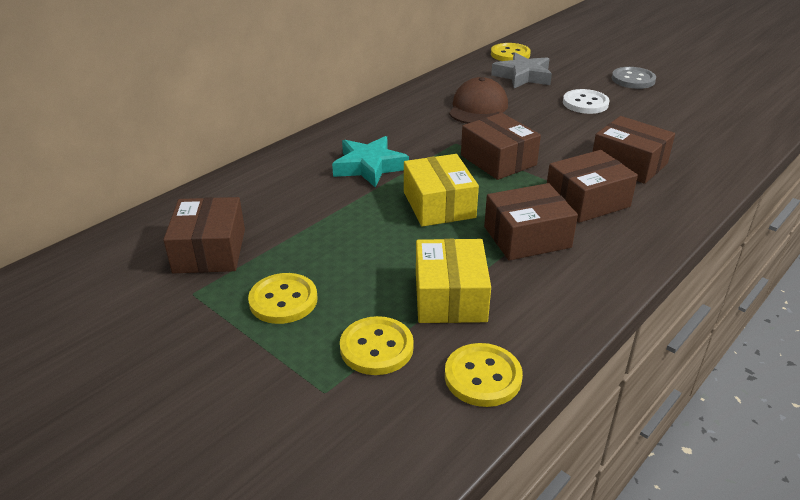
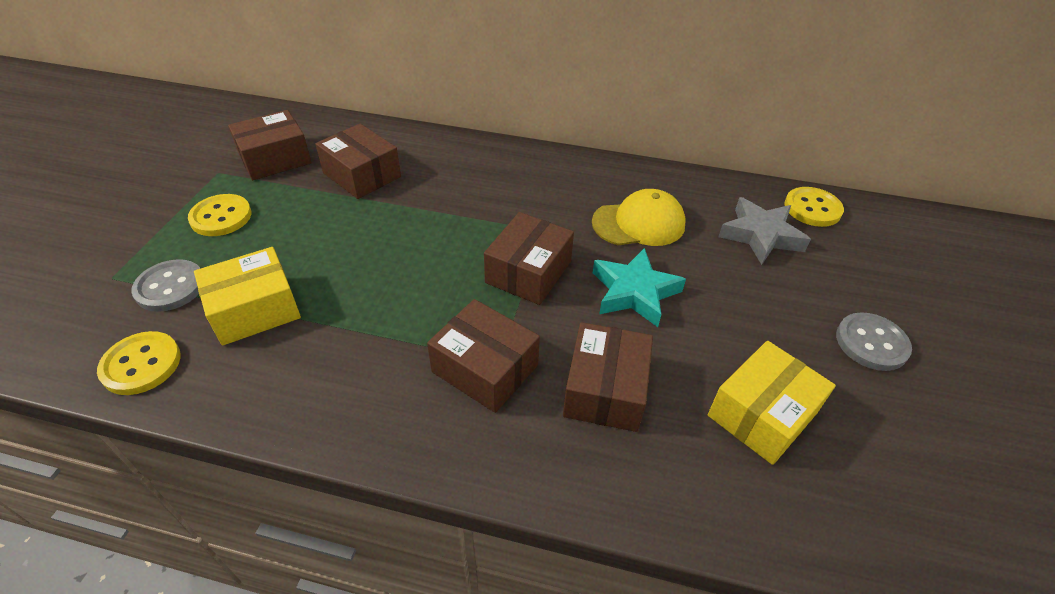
camera: 60 degrees right, 10 degrees up
(369, 167) = (453, 191): turquoise star -> turquoise star (634, 292)
(376, 348) = (170, 287): yellow button -> grey button
(439, 205) = (409, 256): yellow box -> yellow box (762, 414)
(478, 108) = (638, 223): brown cap -> yellow cap
(527, 237) = (381, 336): brown box -> brown box (362, 175)
(585, 103) = (740, 310): white button -> none

